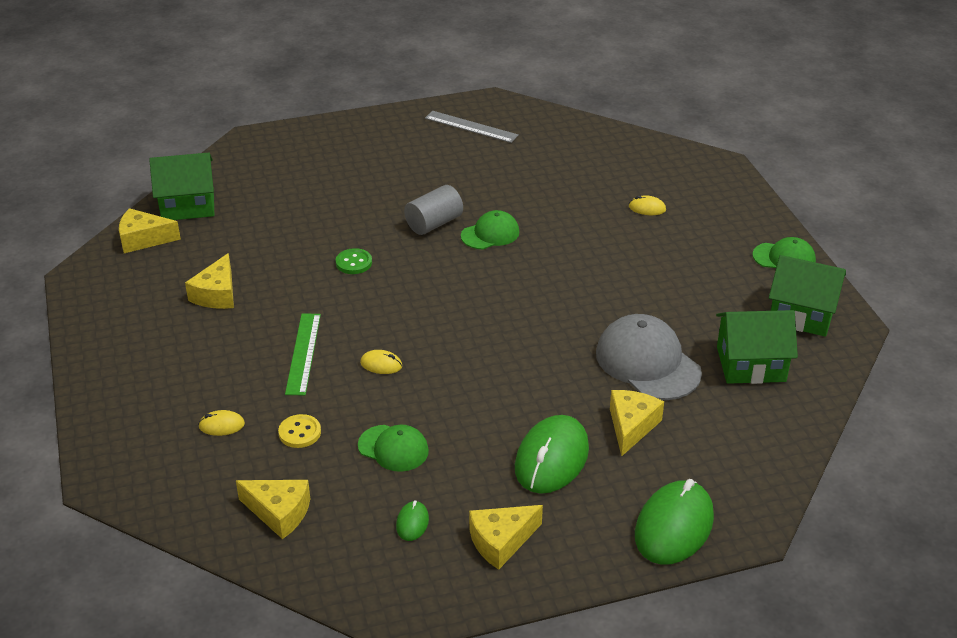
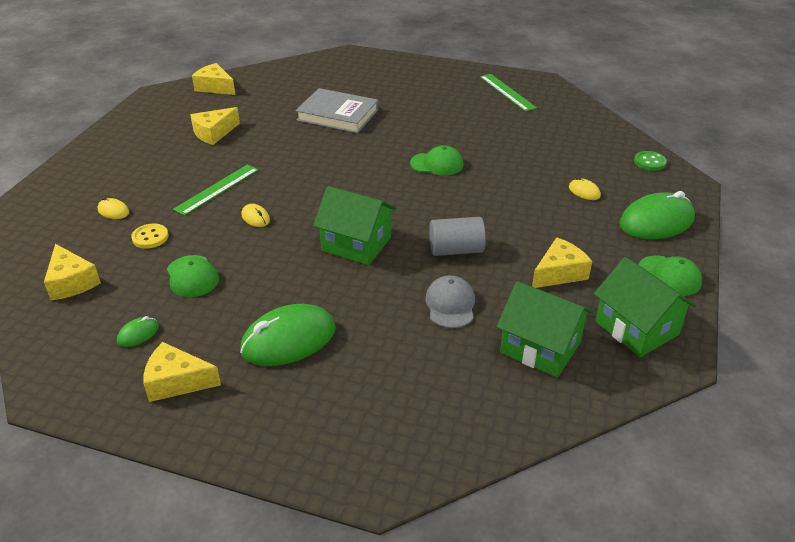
camera: 35 degrees right, 0 degrees up
(188, 205) = (264, 77): green house -> green house (356, 244)
(328, 219) = (338, 115): none -> grey book
(354, 263) = (320, 147): green button -> green button (649, 162)
(434, 223) = (405, 143): grey cylinder -> grey cylinder (456, 250)
(471, 127) = (507, 92): grey ruler -> green ruler
(631, 426) = (379, 347): yellow cheese -> yellow cheese (559, 273)
(647, 362) = (450, 304): grey cap -> grey cap, size x0.59
(674, 526) = (317, 447): green mouse -> green mouse (656, 222)

